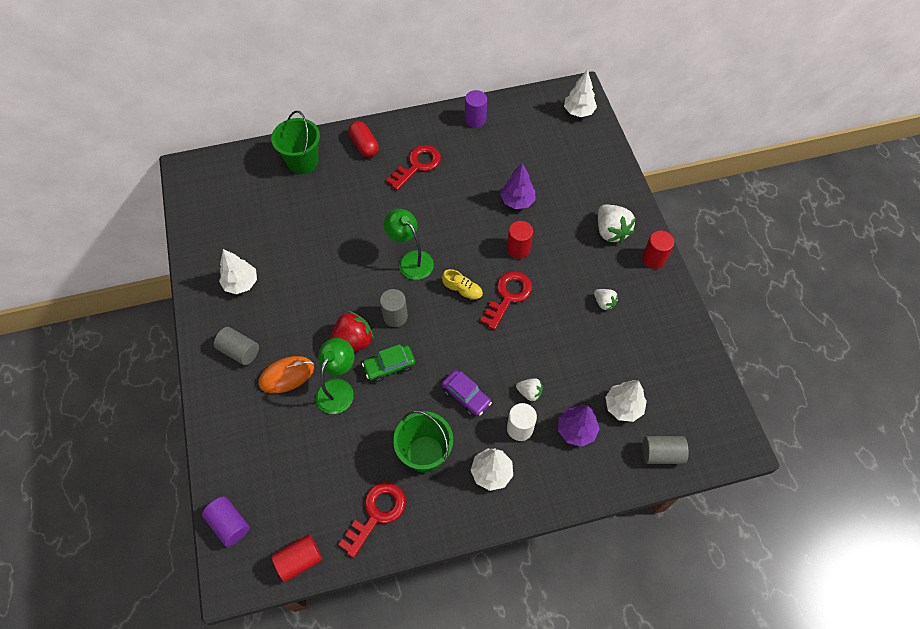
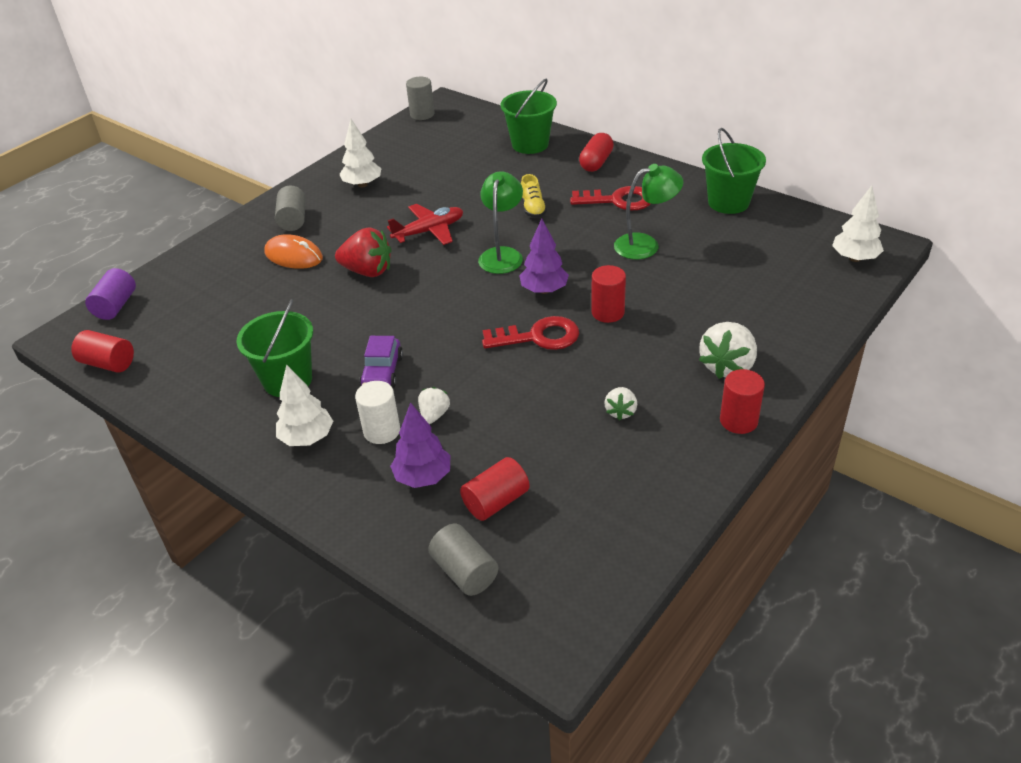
camera: 55 degrees right, 20 degrees down
(338, 388) = (309, 290): green lamp -> green lamp (645, 245)
(343, 281) = (429, 231): none -> red plane
(377, 513) = (193, 384): red key -> none
(389, 366) = (365, 306): green car -> none
(395, 316) = (426, 280): grey cylinder -> grey cylinder (422, 114)
(462, 291) = (507, 304): yellow shoe -> yellow shoe (533, 208)
(475, 119) = (728, 202): purple cylinder -> green bucket
(517, 201) = (668, 280): purple tree -> purple tree (544, 290)
(529, 392) = (434, 415): white strawberry -> white strawberry turned 150 degrees counterclockwise
(623, 406) = (496, 501): white tree -> red cylinder

